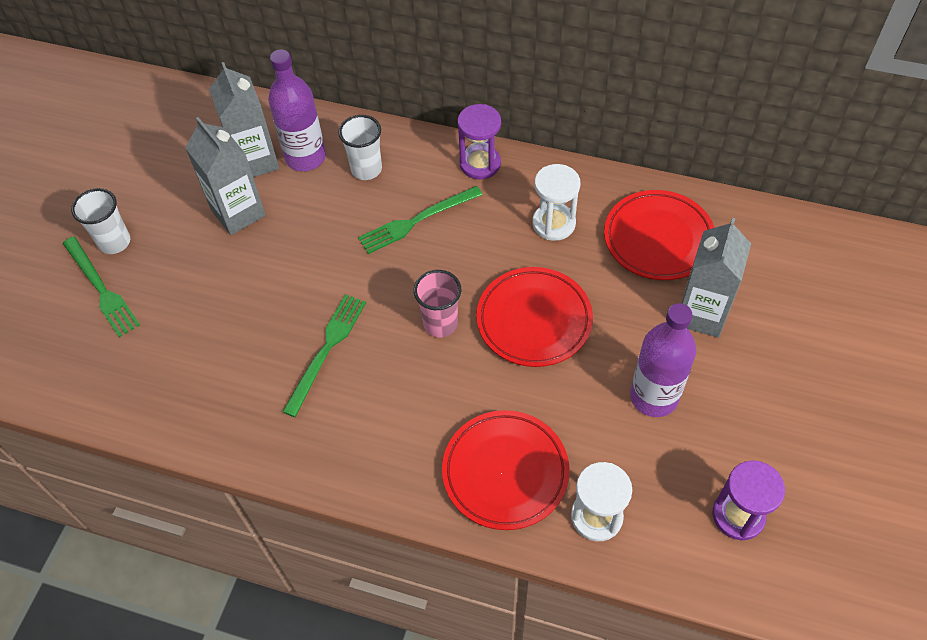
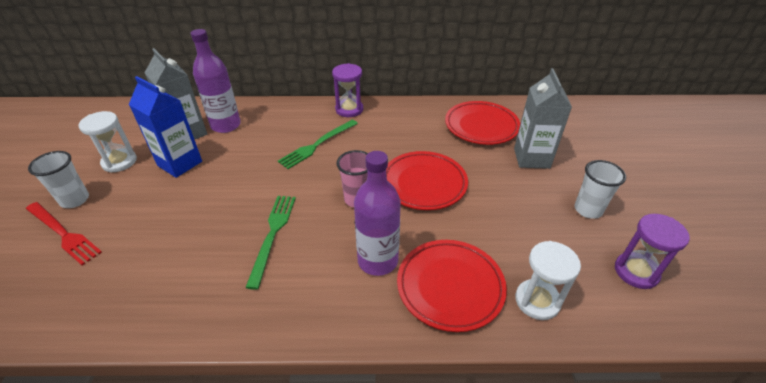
camera: 20 degrees left, 15 degrees down
(101, 289) = (63, 233): green fork -> red fork
(238, 213) = (180, 163): grey carton -> blue carton
(366, 169) = (272, 124): white cup -> white cup (588, 210)
(553, 223) = (411, 130): white hourglass -> white hourglass (119, 162)
(654, 397) = (530, 210): purple bottle -> purple bottle (377, 260)

